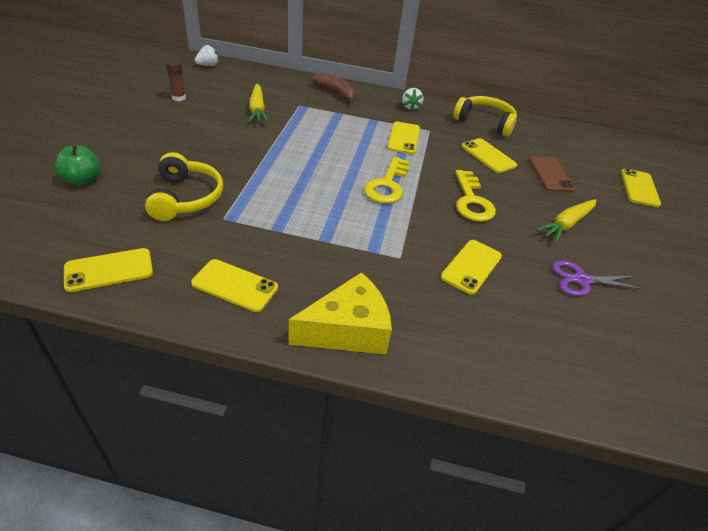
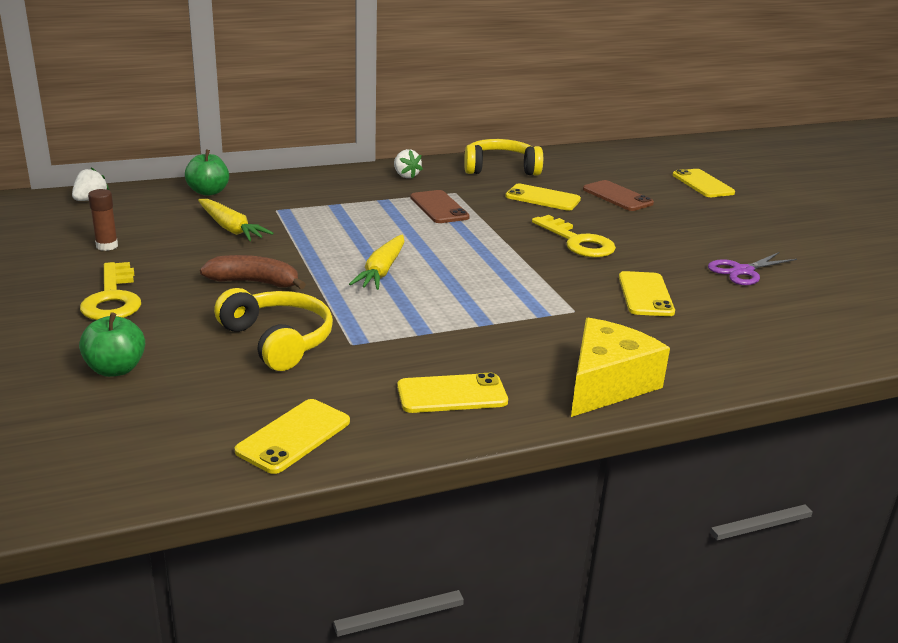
camera: 30 degrees left, 15 degrees down
(276, 80) = (208, 192): none -> green apple
(336, 93) = (302, 185): brown banana -> brown banana (254, 282)
(387, 185) = (480, 255): yellow key -> yellow key (112, 298)
(403, 138) = (439, 207): yellow phone -> brown phone
(566, 224) = (680, 233): yellow carrot -> yellow carrot (381, 271)

